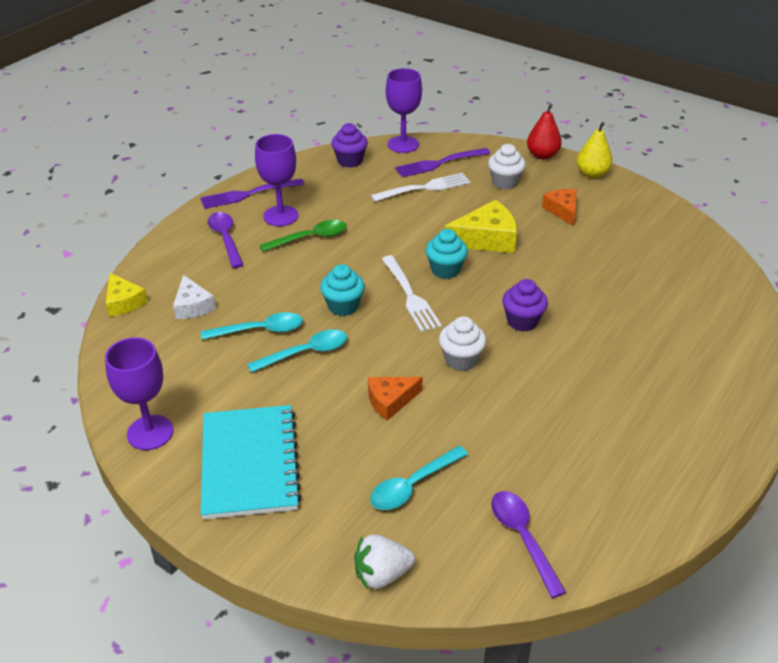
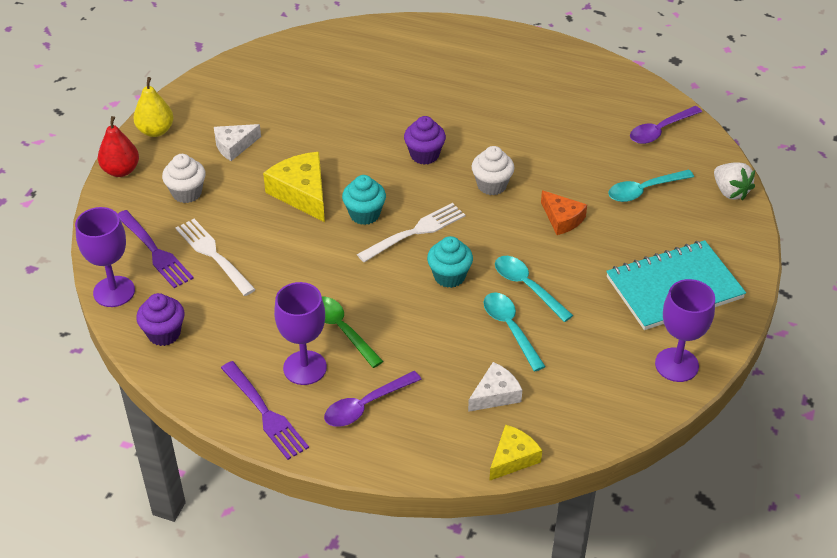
camera: 105 degrees left, 5 degrees up
(413, 485) = (644, 190): turquoise spoon -> turquoise spoon turned 120 degrees clockwise
(562, 210) = (234, 146): orange cheese -> white cheese

